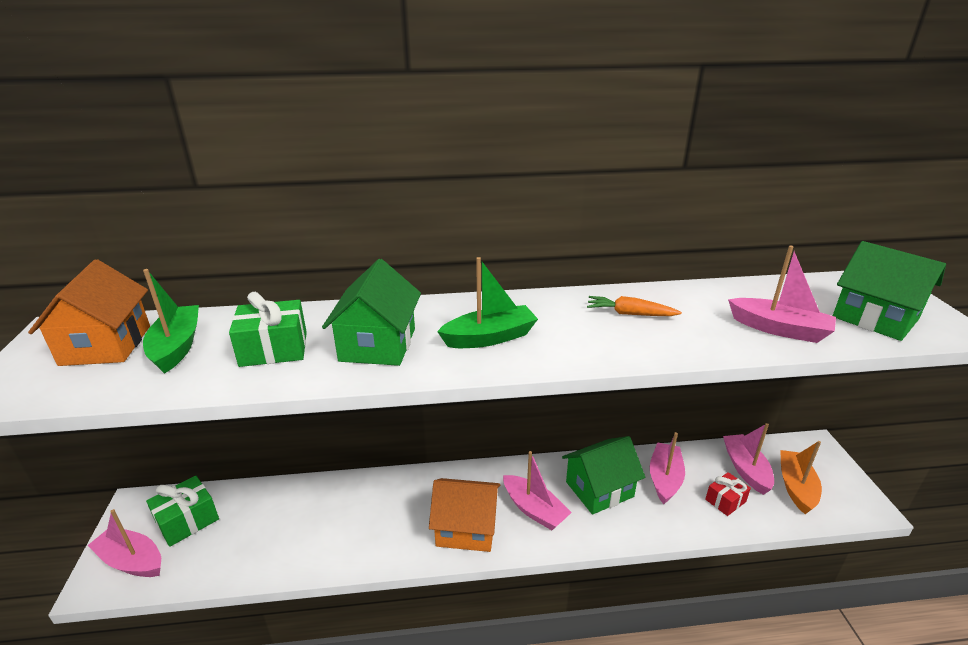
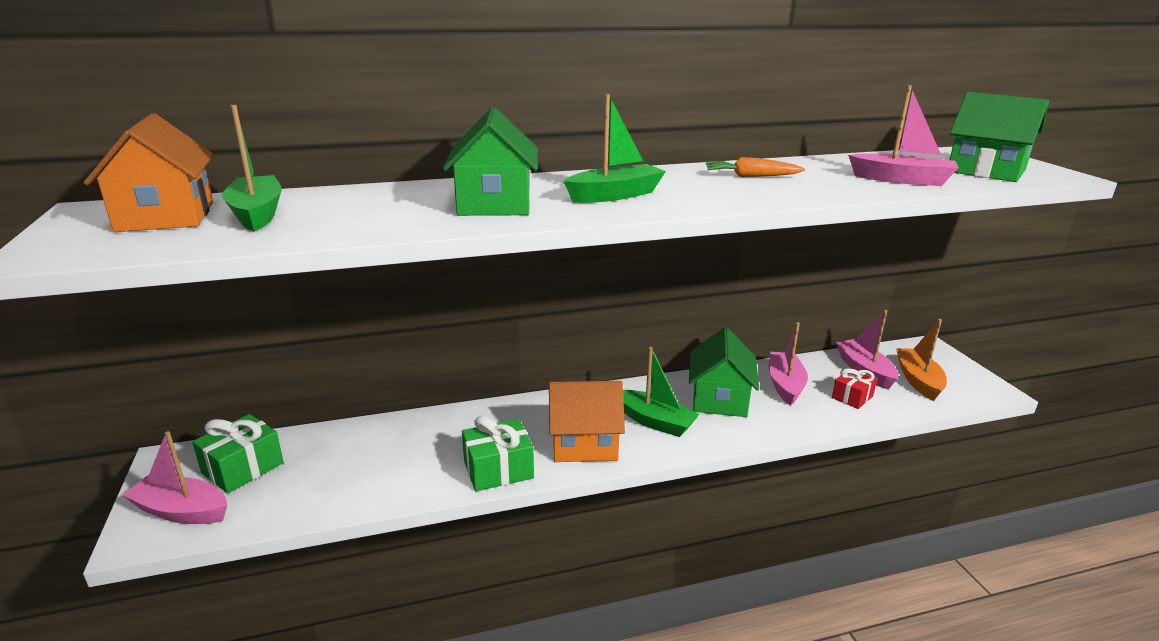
camera: 10 degrees left, 5 degrees down
(274, 349) = (376, 211): green gift -> green gift (498, 470)
(534, 509) = (655, 421): pink boat -> green boat
(599, 489) = (719, 399): green house -> green house turned 45 degrees counterclockwise

